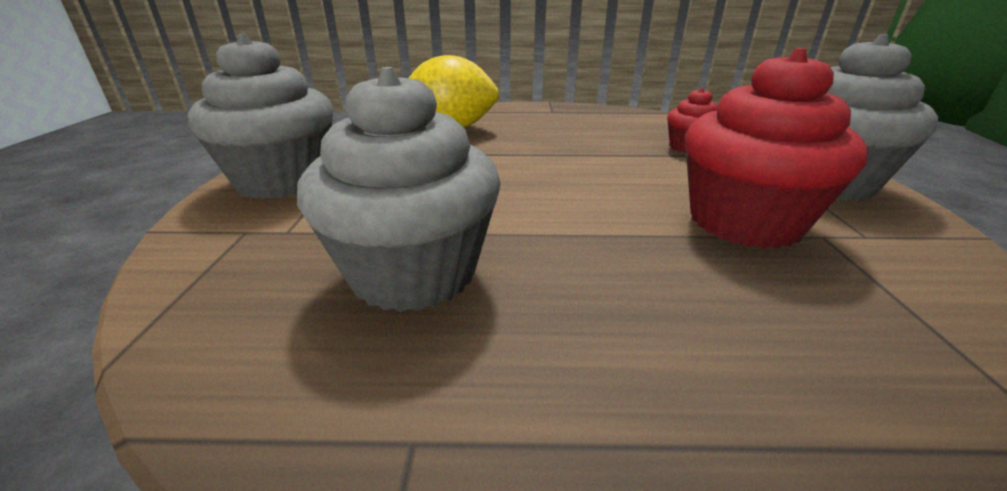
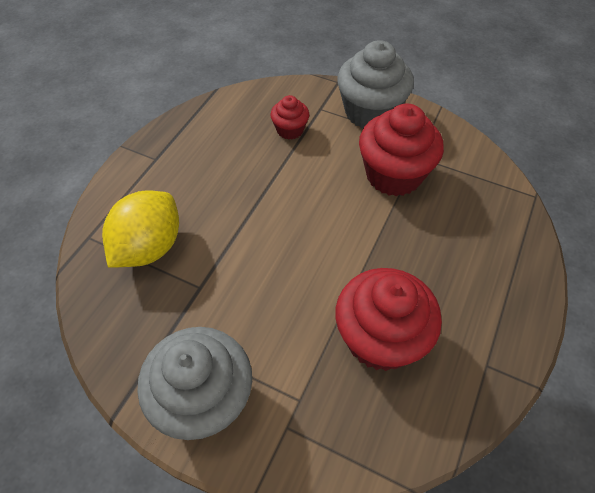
camera: 65 degrees left, 25 degrees up
(413, 272) = (380, 338): grey cupcake -> red cupcake

